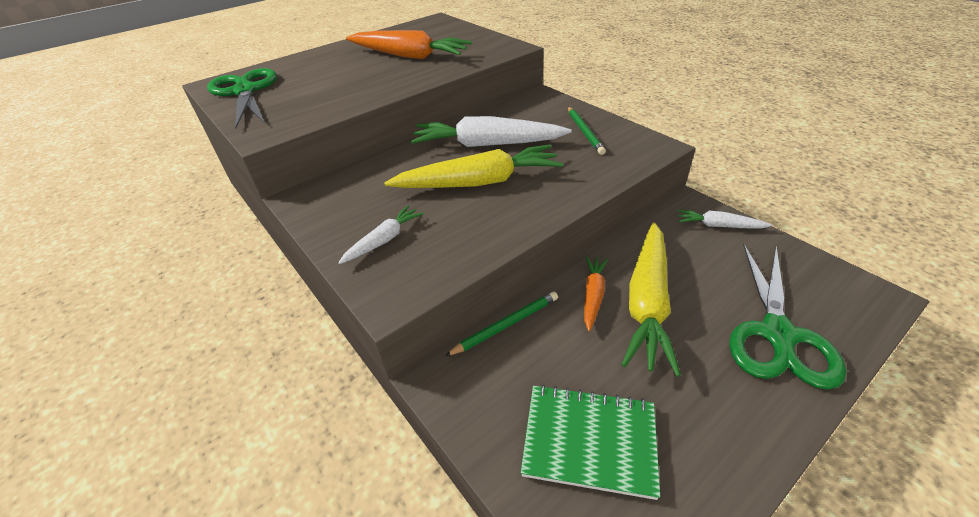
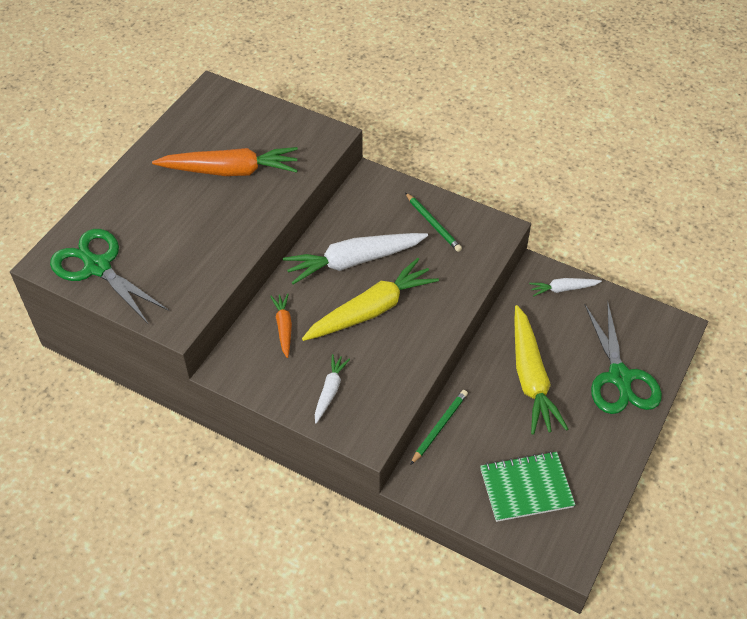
camera: 25 degrees left, 10 degrees up
(593, 295) = (491, 383): orange carrot -> orange carrot (284, 327)

